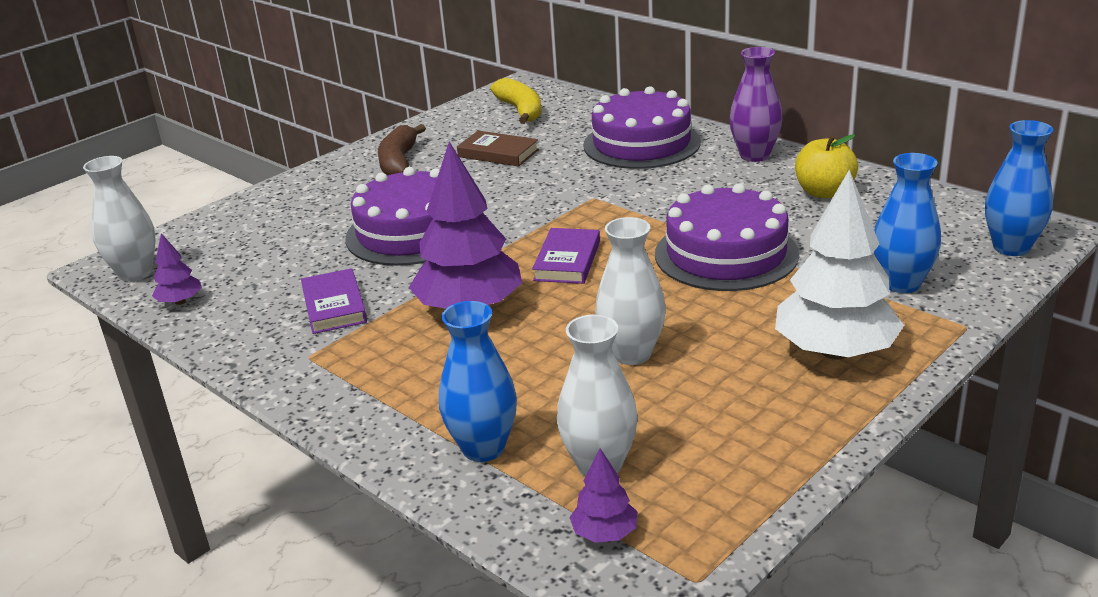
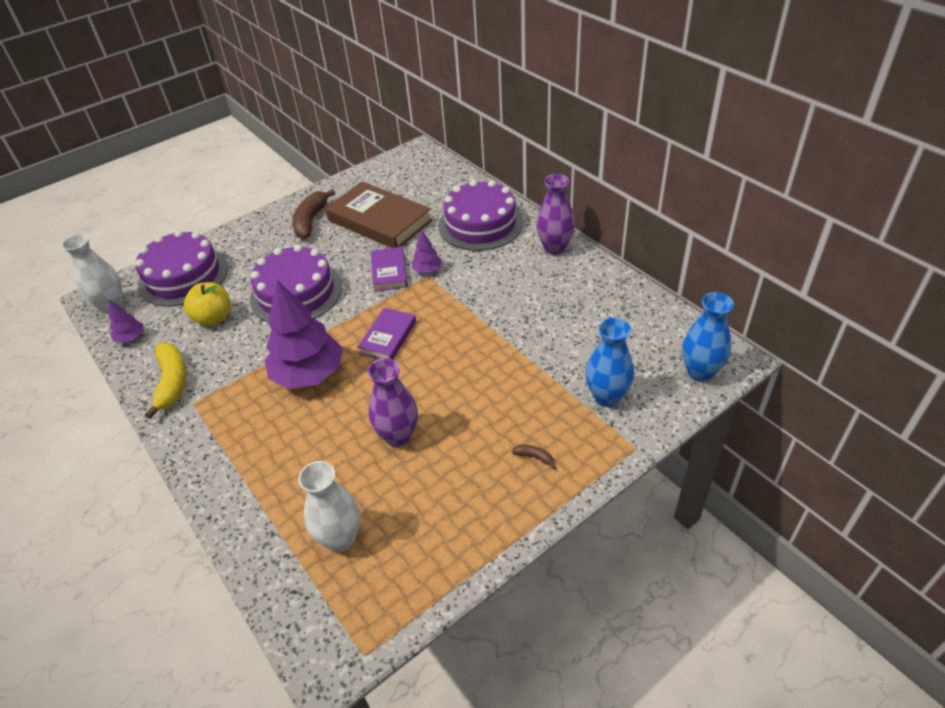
camera: 10 degrees right, 15 degrees up
(334, 306) = (224, 358): purple book -> purple book (389, 272)
(483, 448) = (273, 508): blue vase -> none
(498, 153) = (379, 220): brown book -> brown book, size x1.84
(520, 111) = (410, 178): yellow banana -> yellow banana (172, 383)
(604, 533) = (322, 600): purple tree -> purple tree (427, 270)
(632, 354) = (398, 436): white vase -> purple vase
(726, 254) = (497, 347): purple cake -> purple cake (183, 276)
(824, 192) = (589, 294): yellow apple -> yellow apple (214, 318)
(835, 351) = (534, 457): white tree -> brown banana

